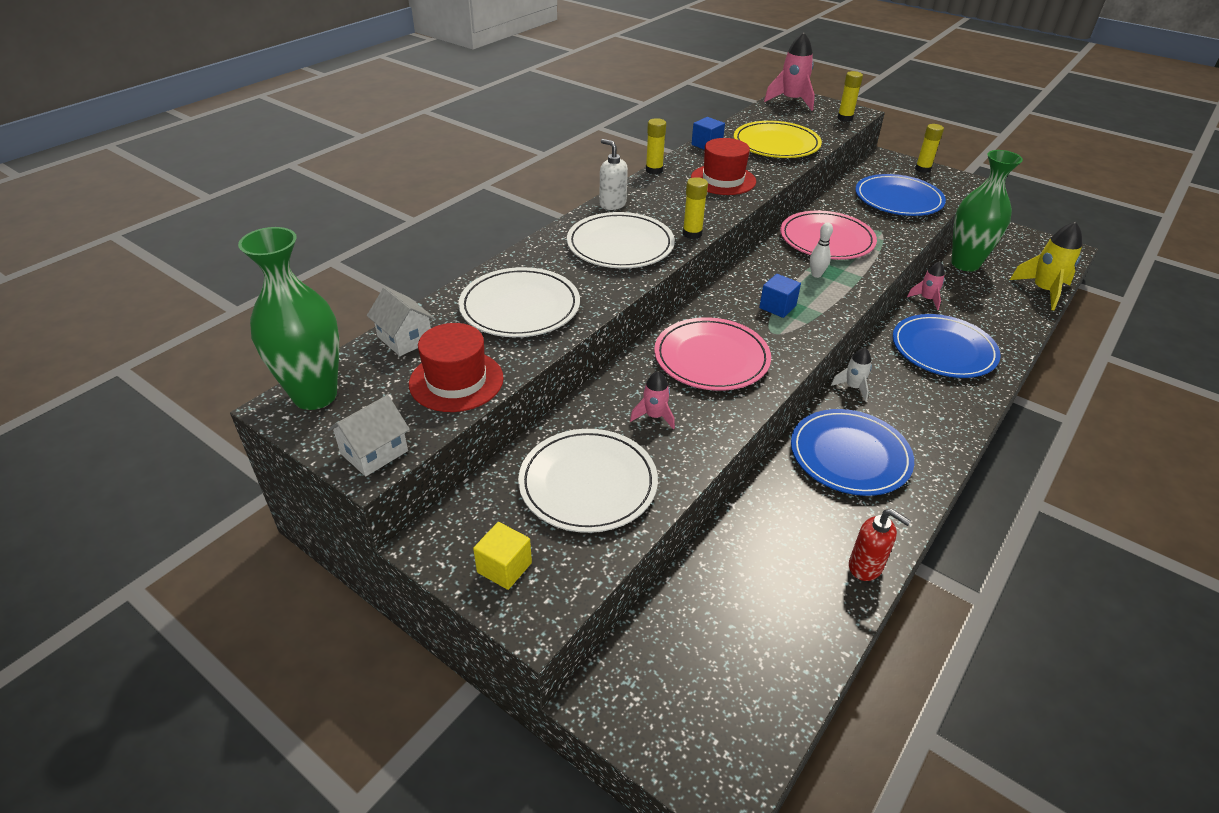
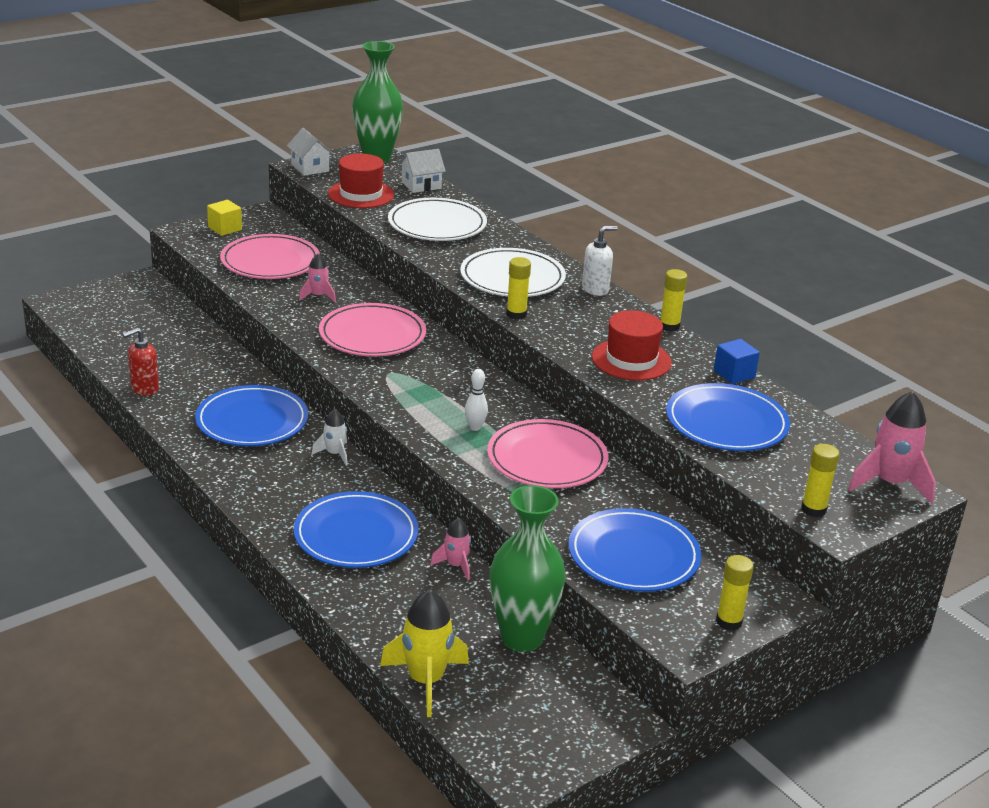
camera: 105 degrees right, 10 degrees down
(588, 483) = (270, 261): white plate -> pink plate
(776, 144) = (726, 423): yellow plate -> blue plate
(777, 307) = (429, 387): blue cube -> none

